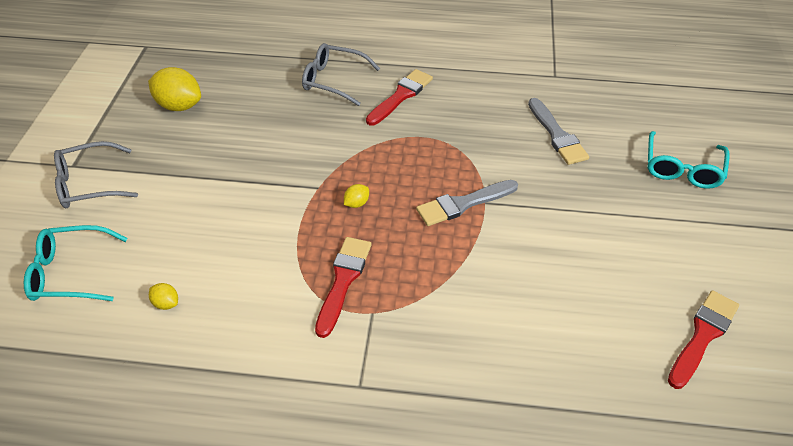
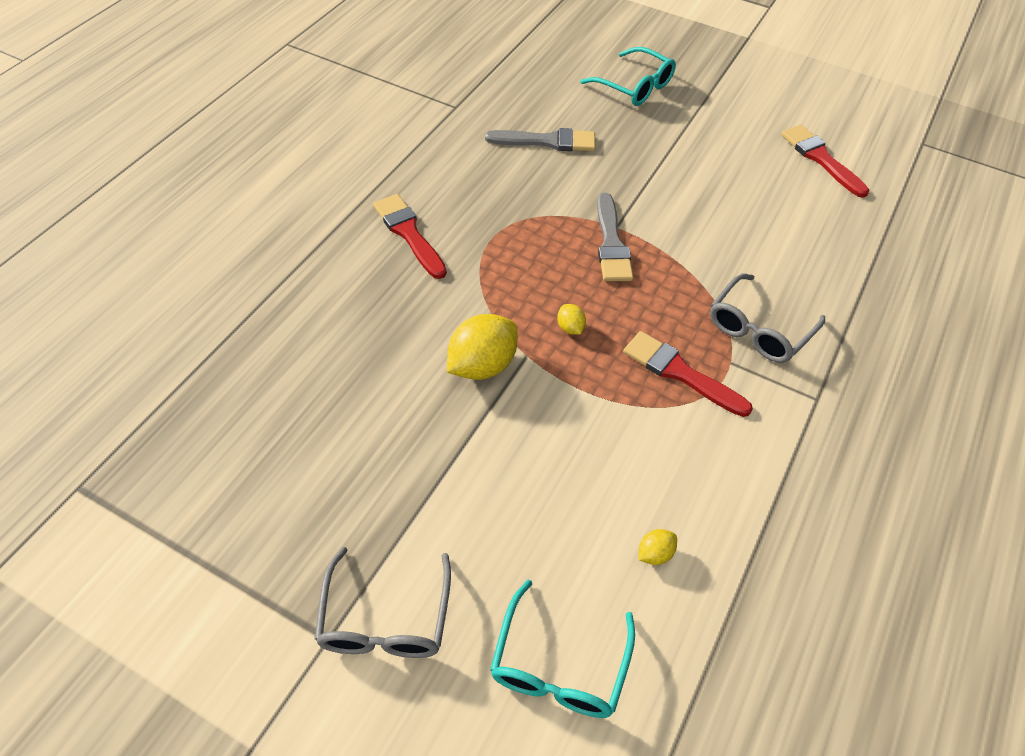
camera: 70 degrees left, 5 degrees up
(179, 106) = (273, 468): yellow lemon -> yellow lemon (482, 365)
(333, 80) = (335, 285): grey glasses -> grey glasses (758, 329)

